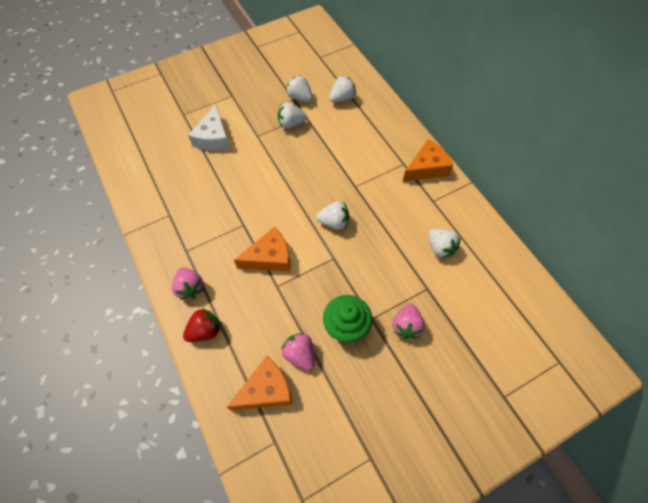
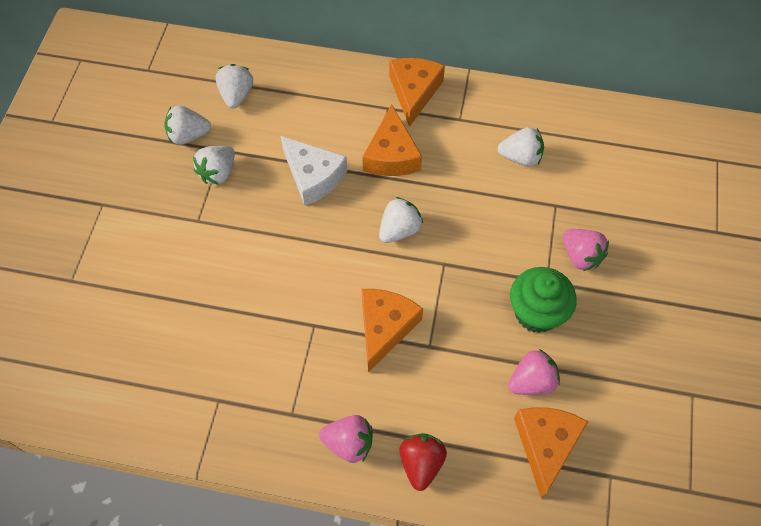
camera: 50 degrees left, 0 degrees up
(213, 137) = (148, 271): white cheese -> white cheese (313, 176)
(300, 354) = (531, 381): pink strawberry -> pink strawberry turned 150 degrees clockwise
(376, 186) = (391, 155): none -> orange cheese

